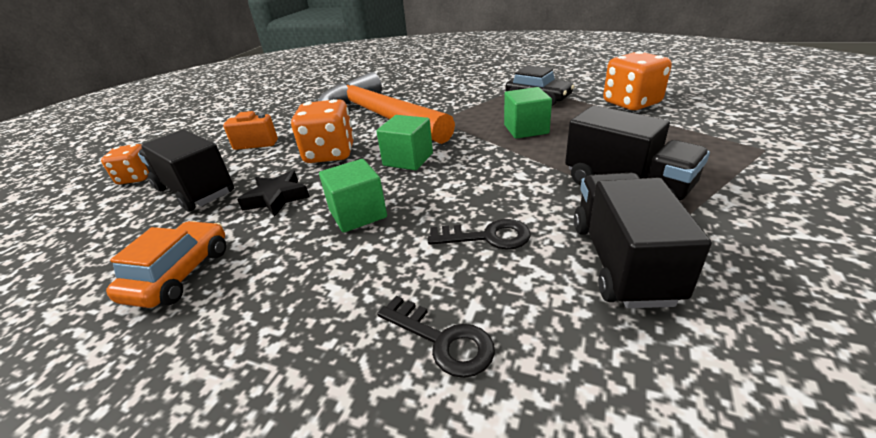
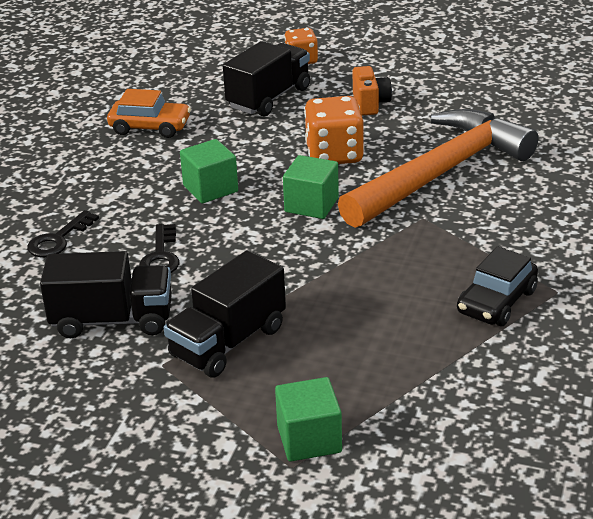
camera: 85 degrees right, 0 degrees up
(277, 198) = (247, 142): black star -> none
(526, 129) = (381, 285): green cube -> green cube (309, 439)
(631, 103) = (467, 388): orange dice -> none

